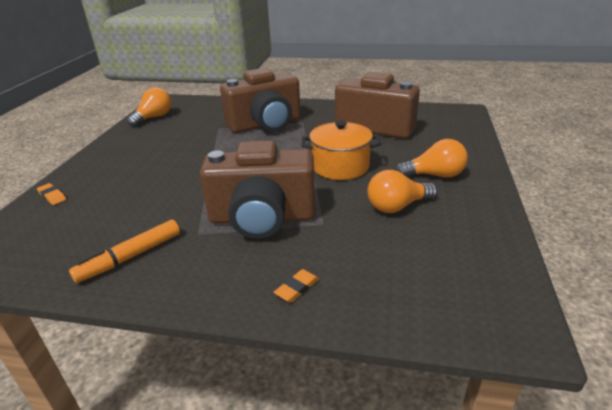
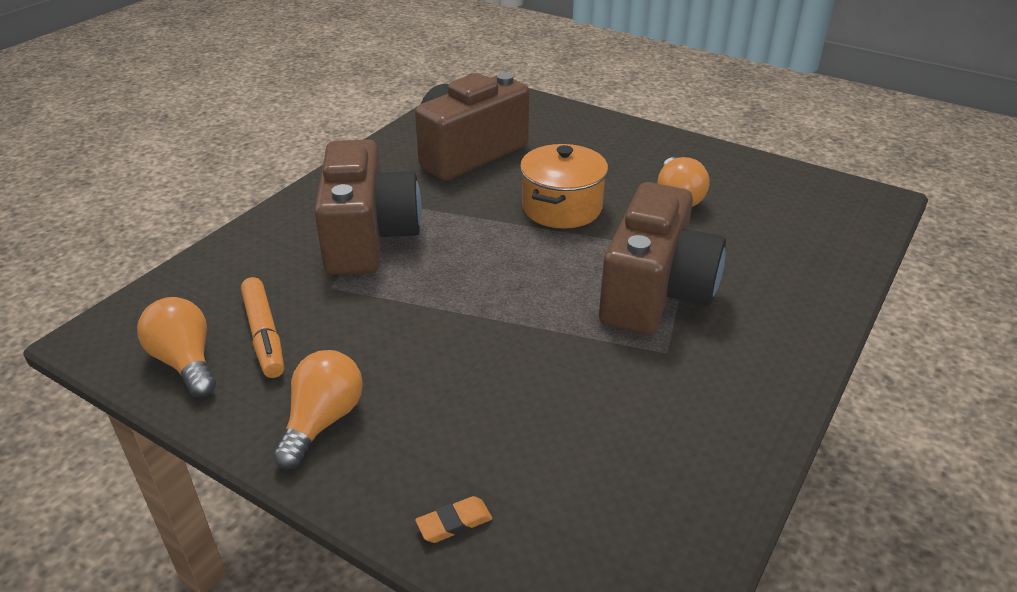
camera: 70 degrees left, 5 degrees up
(131, 257) = (698, 420): orange marker -> orange marker (264, 334)
(297, 288) = (800, 295): orange eraser -> none
(434, 175) = (625, 157): orange light bulb -> orange light bulb (322, 421)

